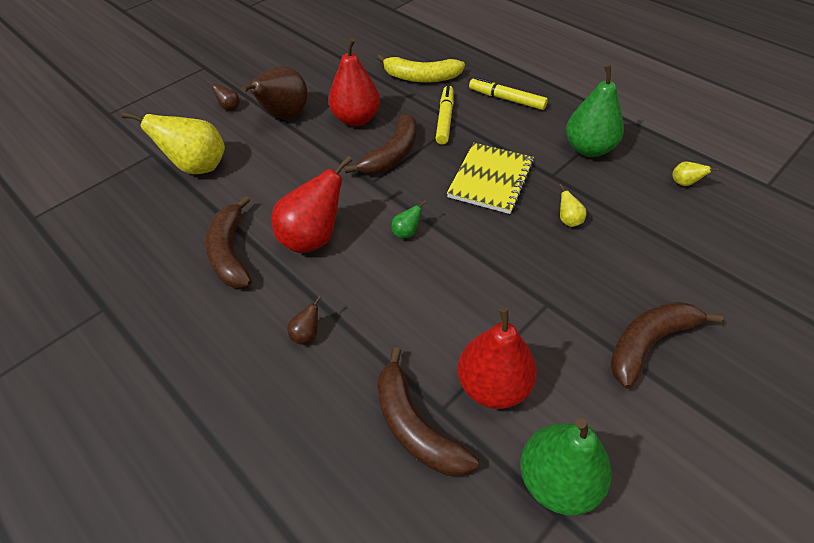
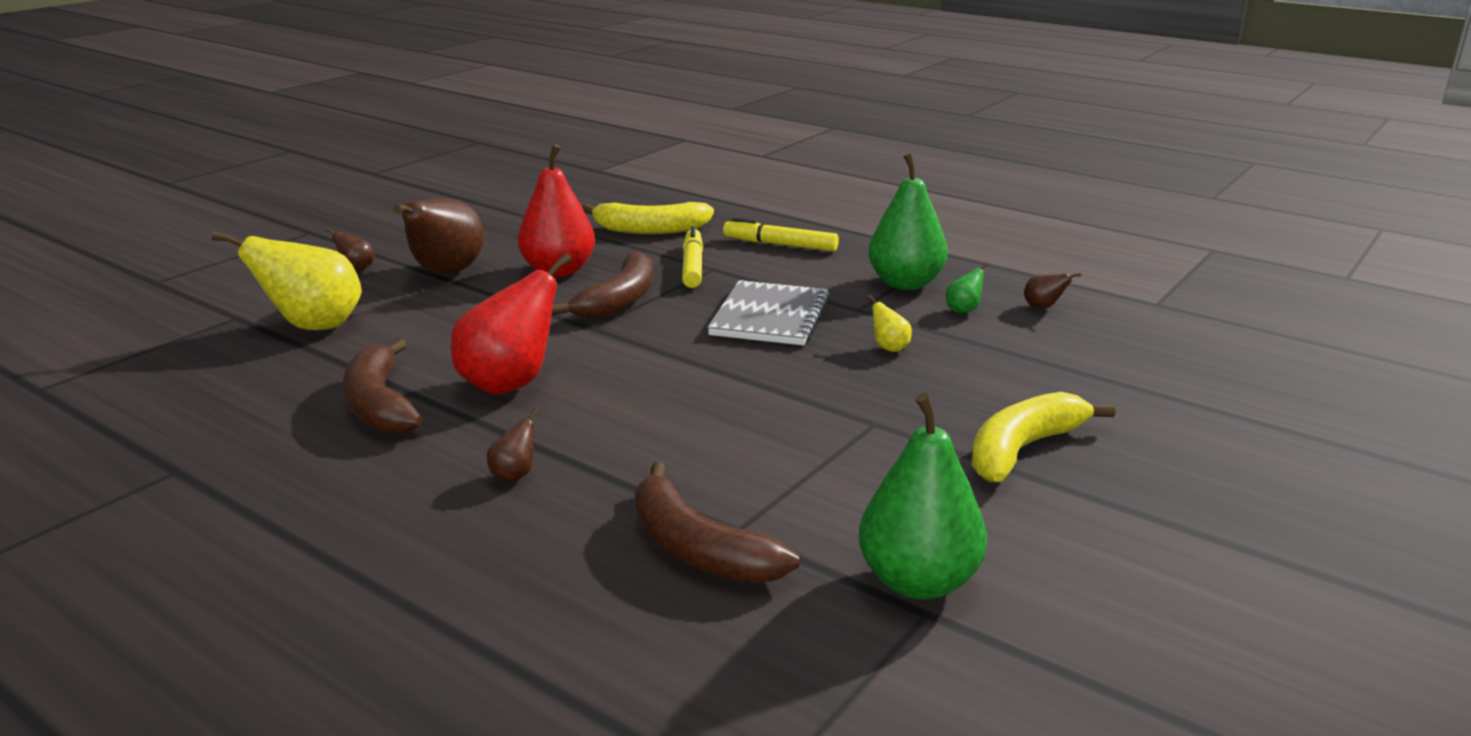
camera: 10 degrees left, 25 degrees down
(406, 233) = (653, 371): green pear -> green pear (964, 310)
(491, 180) = (770, 317): yellow notebook -> grey notebook
(493, 385) = (808, 502): red pear -> none
(649, 343) = (1023, 449): brown banana -> yellow banana
(684, 183) = (1043, 307): yellow pear -> brown pear

